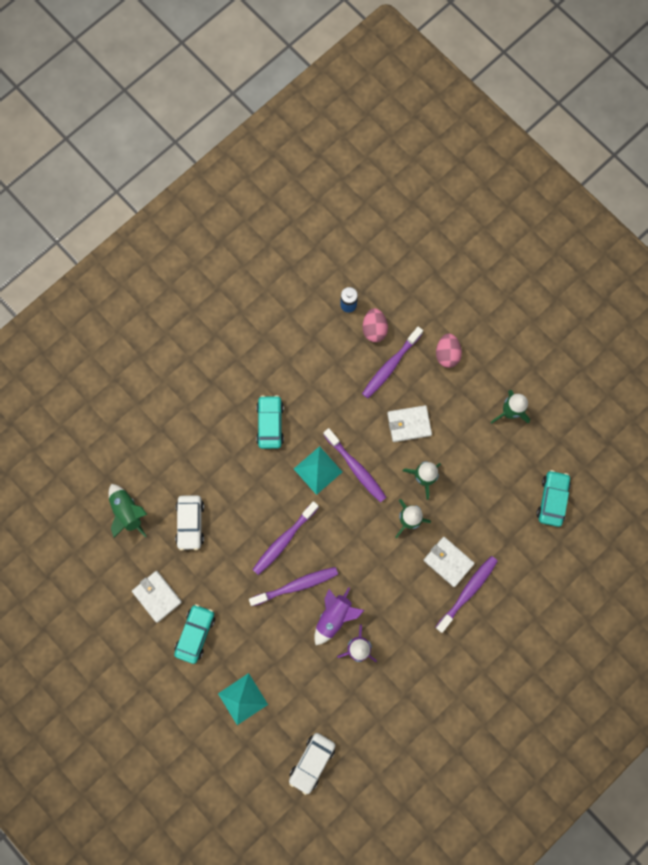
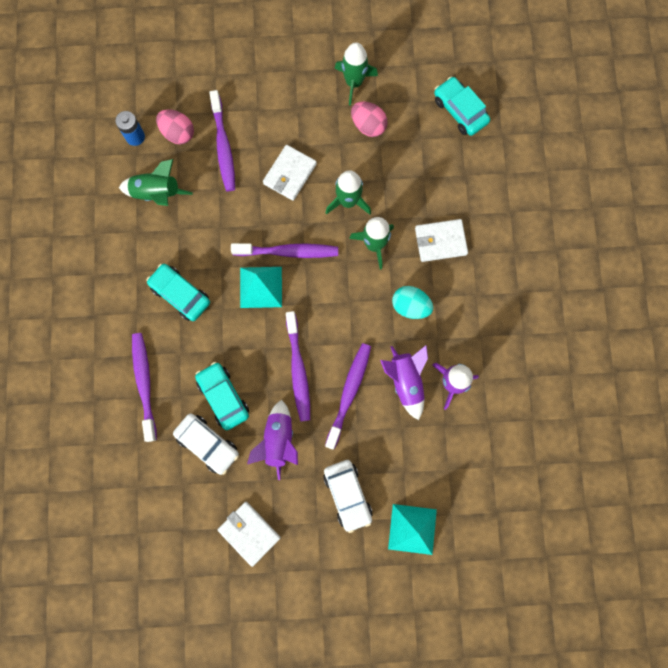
camera: 50 degrees left, 0 degrees up
(128, 512) = (145, 495): green rocket -> green rocket (157, 193)
(157, 596) = (249, 533): white wallet -> white wallet turned 45 degrees clockwise
(195, 633) = (315, 524): turquoise car -> turquoise car (223, 397)
(229, 565) = (278, 440): none -> purple rocket
(312, 761) = (521, 510): white car -> white car (347, 495)
(387, 578) = (410, 306): none -> turquoise egg
(447, 354) = (256, 91): pink egg -> pink egg (368, 126)
(467, 592) = (481, 247): purple toothbrush -> purple toothbrush (144, 384)

